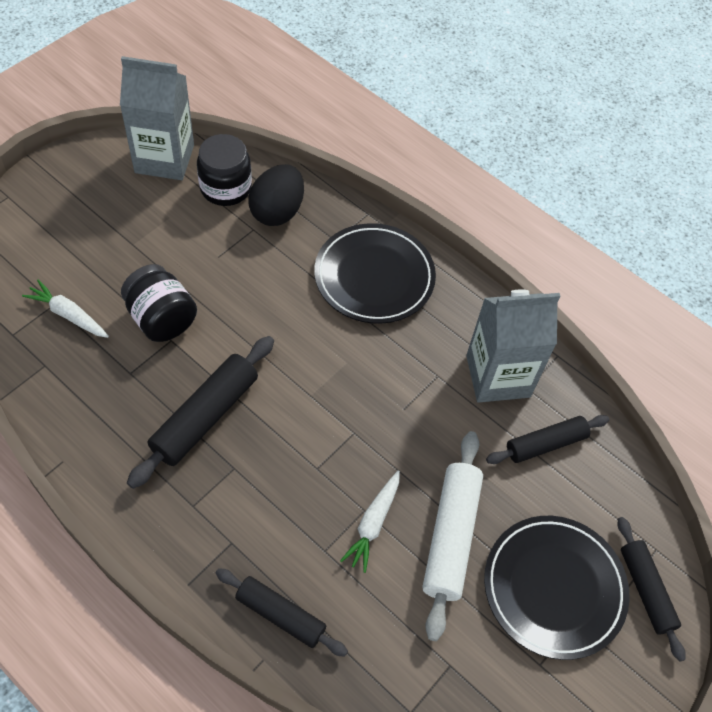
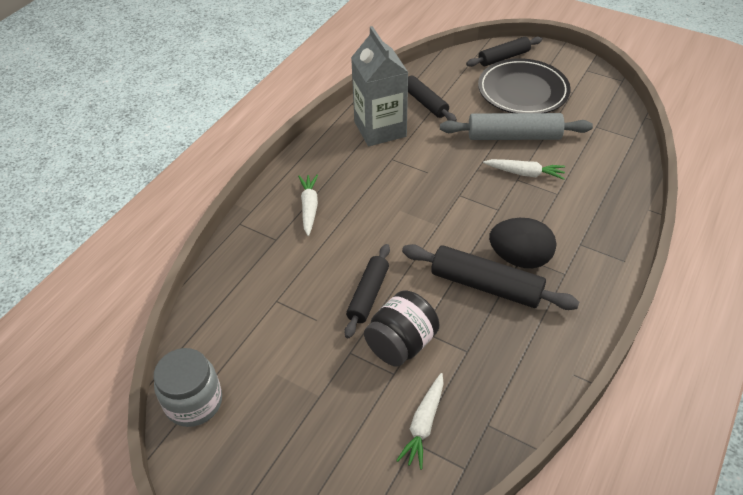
camera: 95 degrees left, 10 degrees down
(164, 159) = (194, 402): grey carton -> grey jar
(225, 188) = (227, 335): black jar -> none
(277, 211) = (250, 287): black egg -> black egg (519, 258)
(280, 615) = (614, 207): black rolling pin -> black rolling pin (368, 295)
(374, 277) = (309, 208): black plate -> white carrot
(451, 536) = (513, 136): white rolling pin -> grey rolling pin

